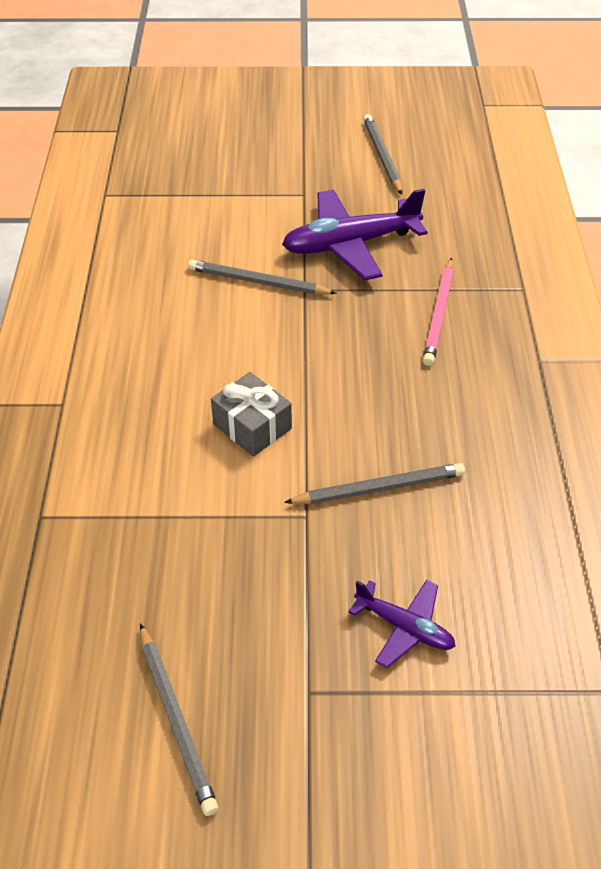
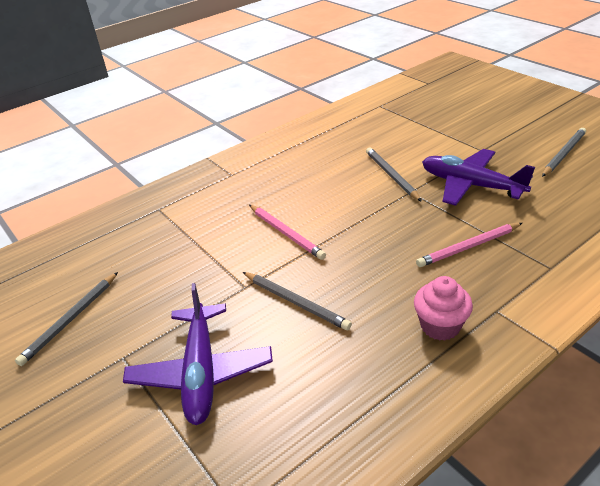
camera: 55 degrees right, 10 degrees down
(252, 426) = (286, 233): grey gift -> pink pencil
(404, 627) = (201, 372): purple plane -> purple plane, size x1.81
(521, 408) = (440, 326): none -> pink cupcake

